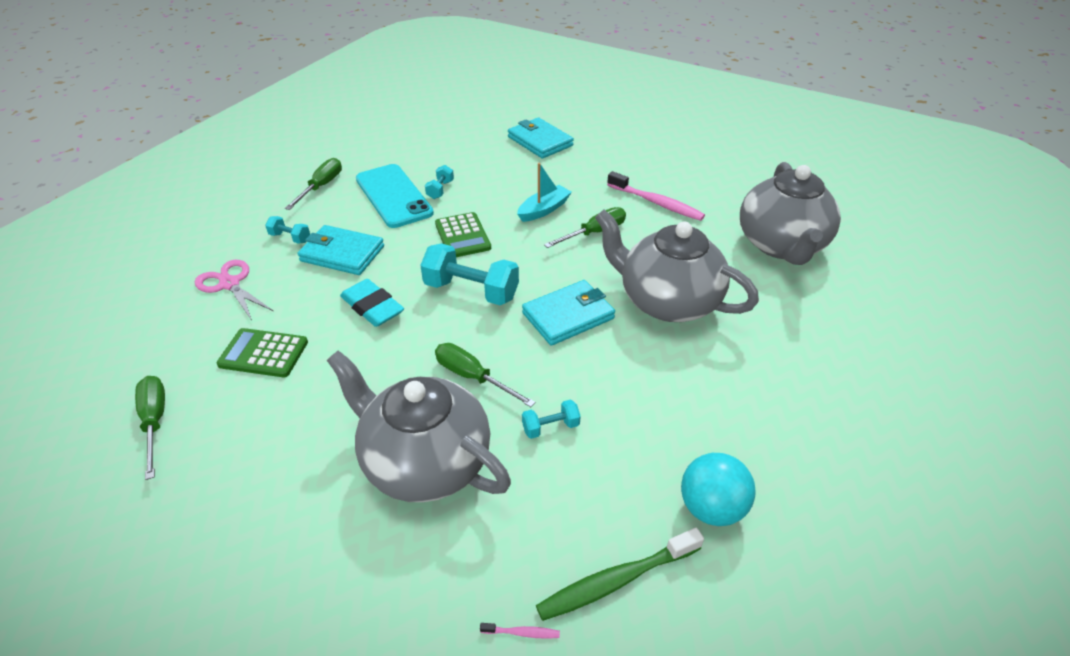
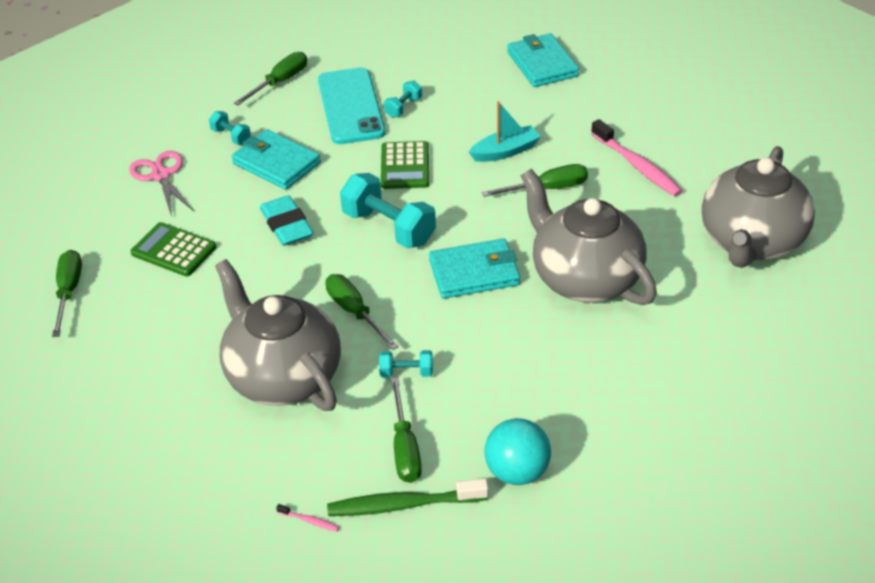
camera: 20 degrees right, 0 degrees up
(586, 511) = (405, 448): none -> green screwdriver

